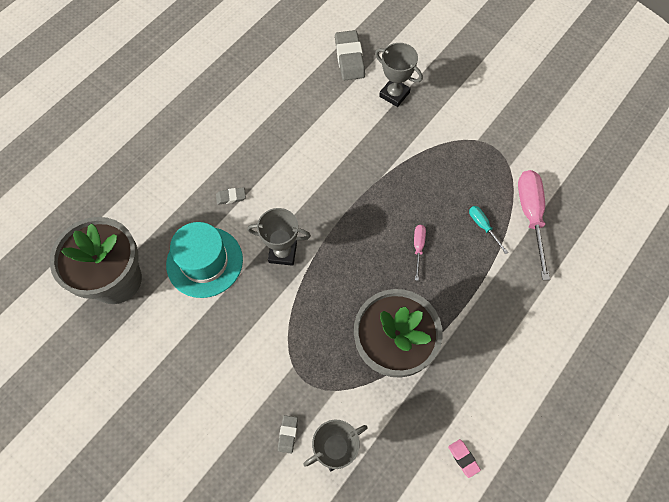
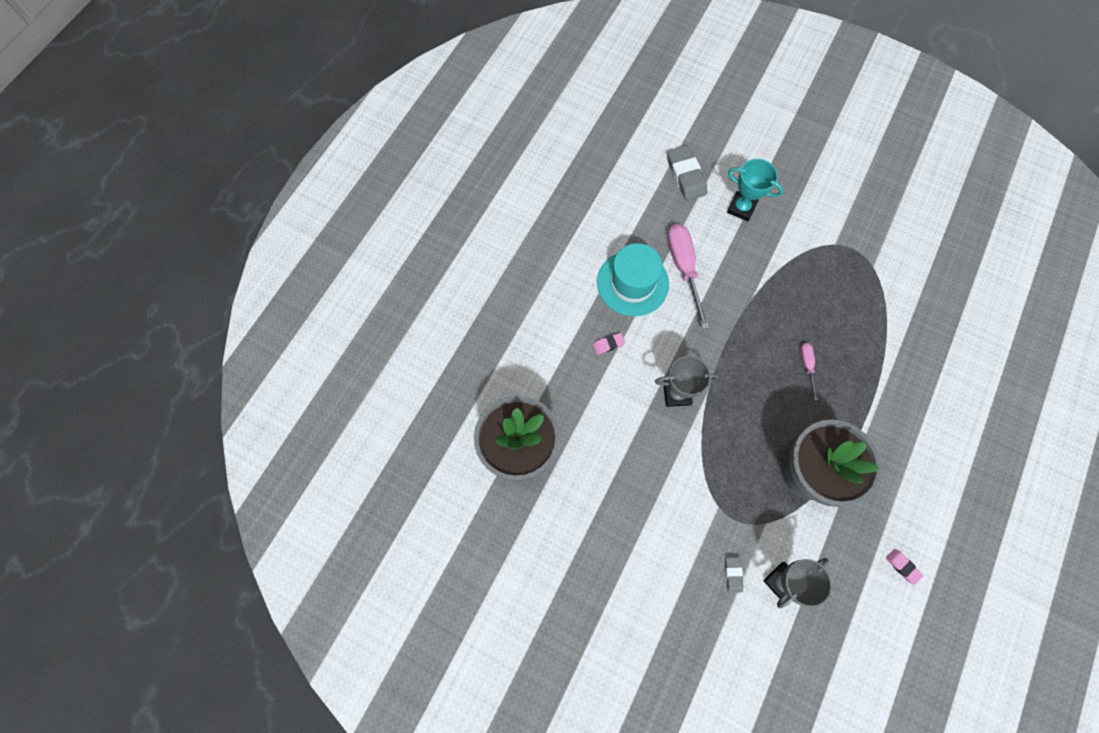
camera: 10 degrees left, 5 degrees up
(204, 262) = (602, 416): turquoise hat -> turquoise hat (632, 283)
(231, 197) = (608, 344): grey eraser -> pink eraser
(394, 94) = (741, 208): grey trophy -> turquoise trophy
(483, 226) = (863, 334): turquoise screwdriver -> none
(530, 216) = (906, 315): pink screwdriver -> pink screwdriver (683, 268)

